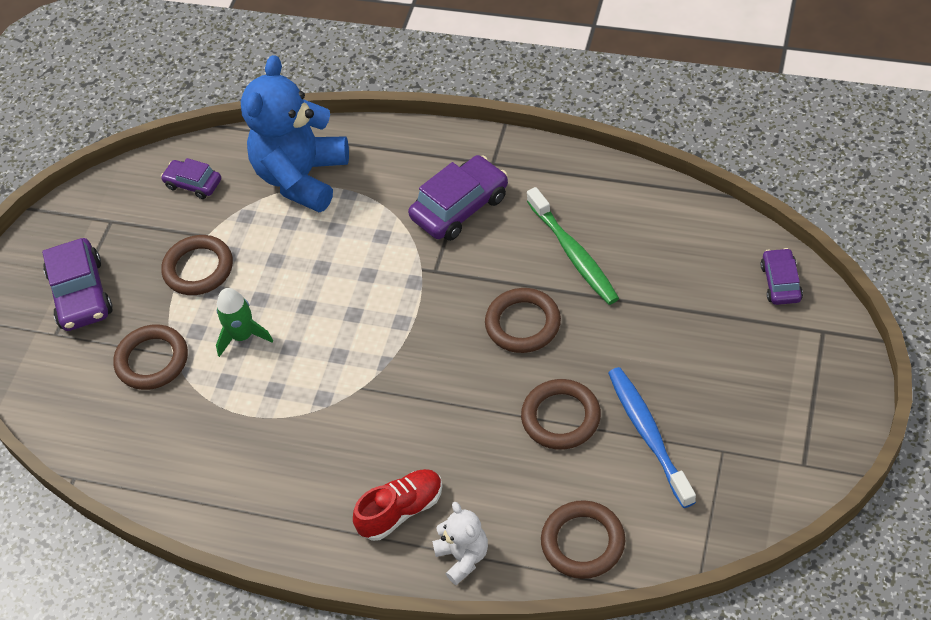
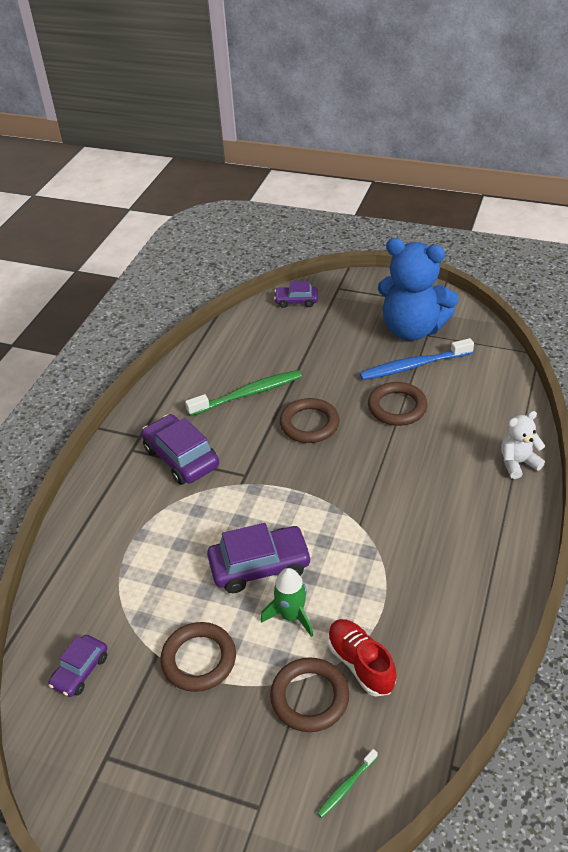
camera: 90 degrees left, 10 degrees down
(65, 396) = (346, 786): none -> green toothbrush
(81, 294) = (206, 782): purple car -> purple car (260, 566)
(302, 177) = (107, 572): blue teddy bear -> blue teddy bear (412, 329)
(401, 511) = (479, 499): red shoe -> red shoe (360, 664)
(583, 542) = (500, 401): brown ring -> none

